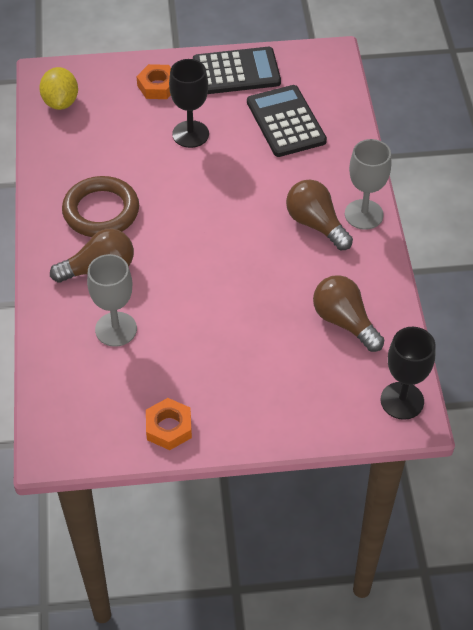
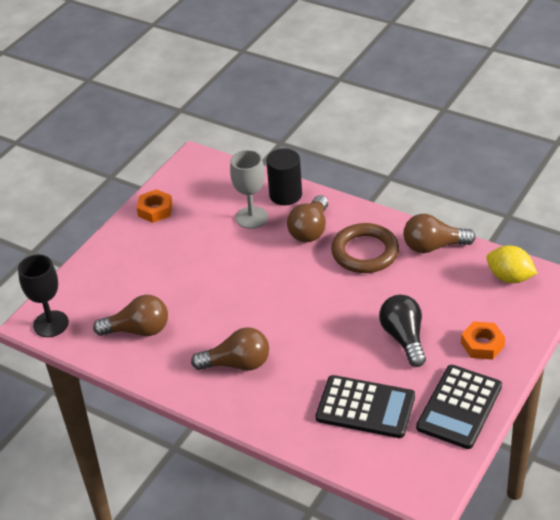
camera: 130 degrees right, 10 degrees down
(55, 167) = (433, 246): none -> brown light bulb
(57, 321) = (285, 195): none -> black cylinder
(190, 134) = (404, 338): black goblet -> black light bulb
(364, 214) = (218, 399): grey goblet -> none

